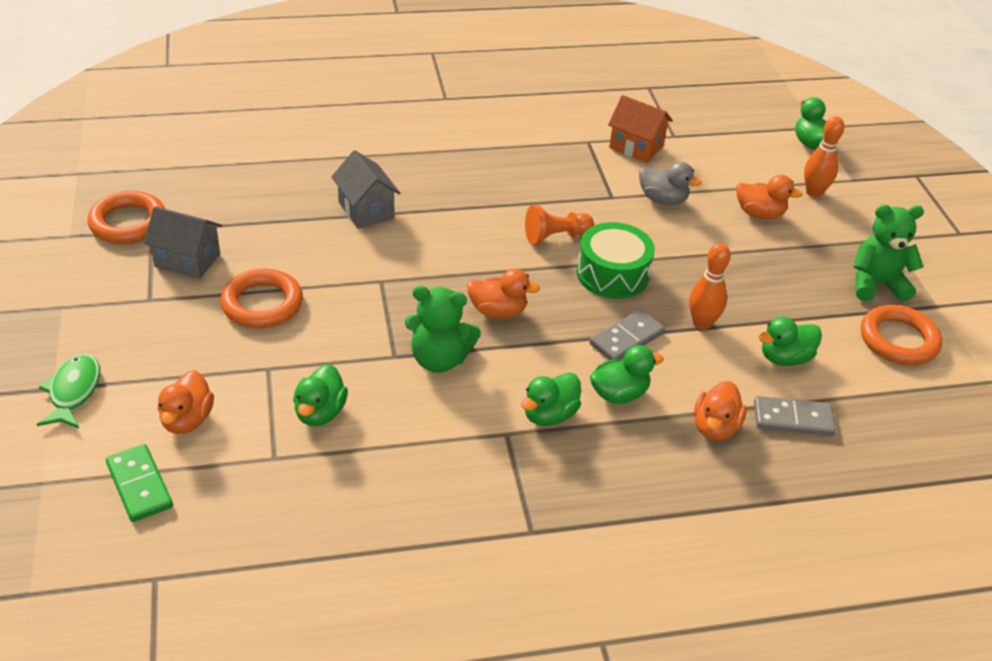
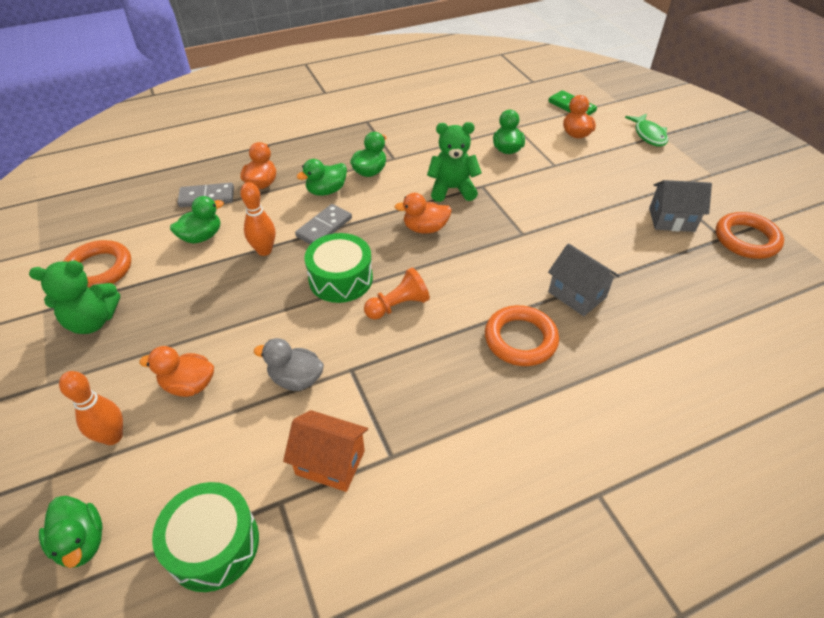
camera: 170 degrees right, 5 degrees up
(262, 304) = (592, 200): orange ring -> orange ring (520, 339)
(719, 126) = (213, 544): none -> green drum

